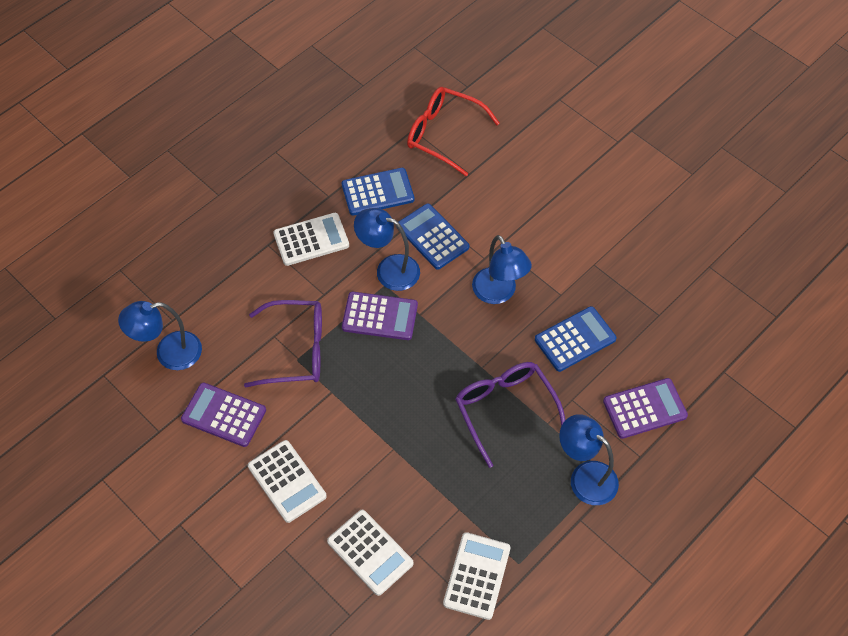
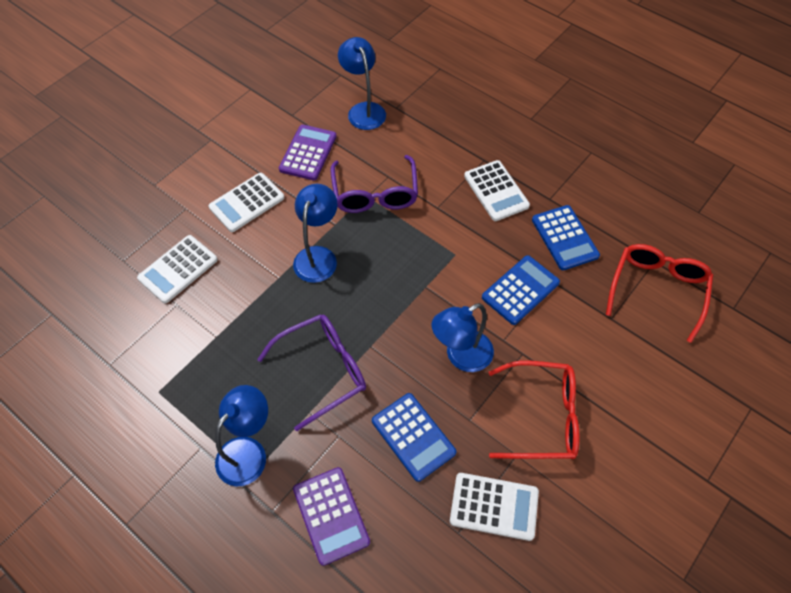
camera: 85 degrees right, 0 degrees up
(380, 316) = (419, 253): purple calculator -> none
(389, 269) = (473, 256): blue lamp -> blue lamp (318, 256)
(477, 576) = (149, 356): white calculator -> white calculator (494, 506)
(560, 240) = (542, 417): none -> red glasses

